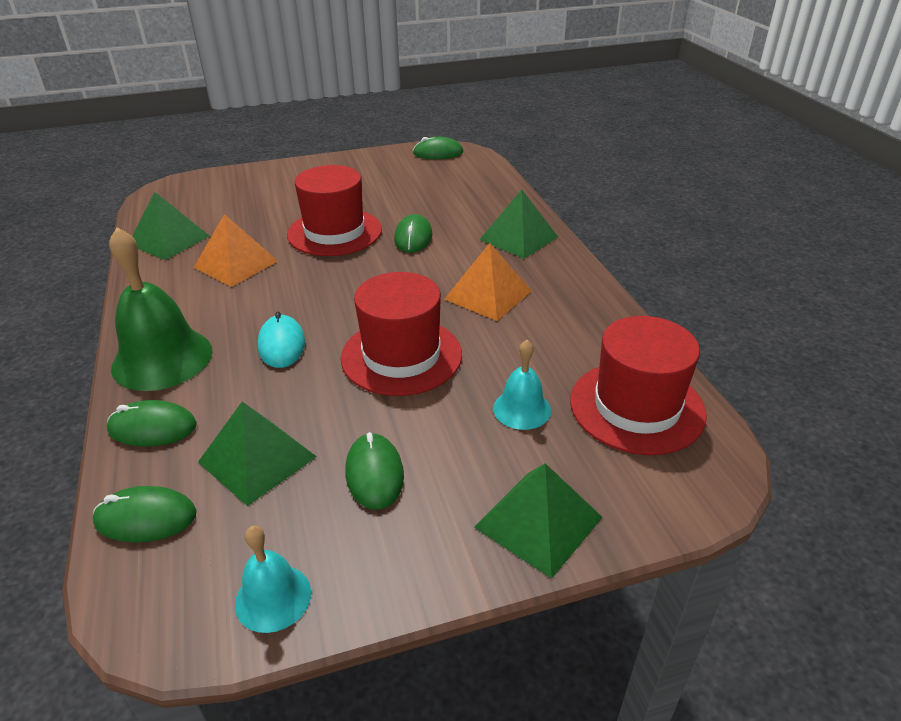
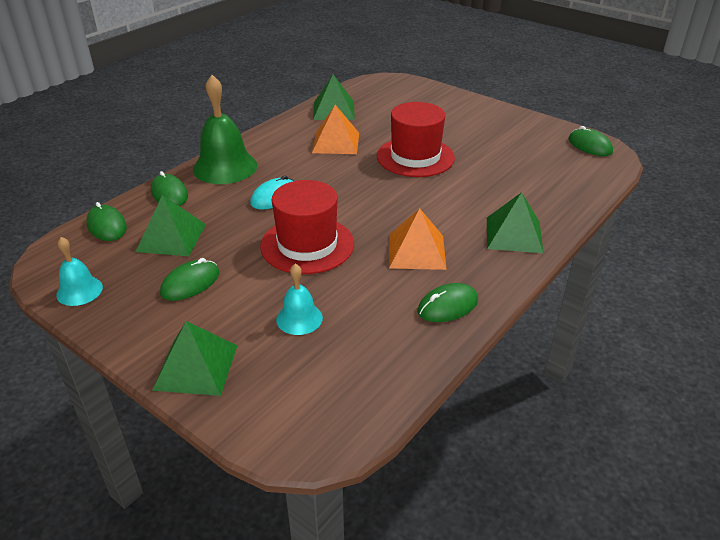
camera: 55 degrees right, 0 degrees up
(413, 237) = (450, 189): green mouse -> green mouse (447, 306)
(636, 407) = (352, 375): red hat -> none

